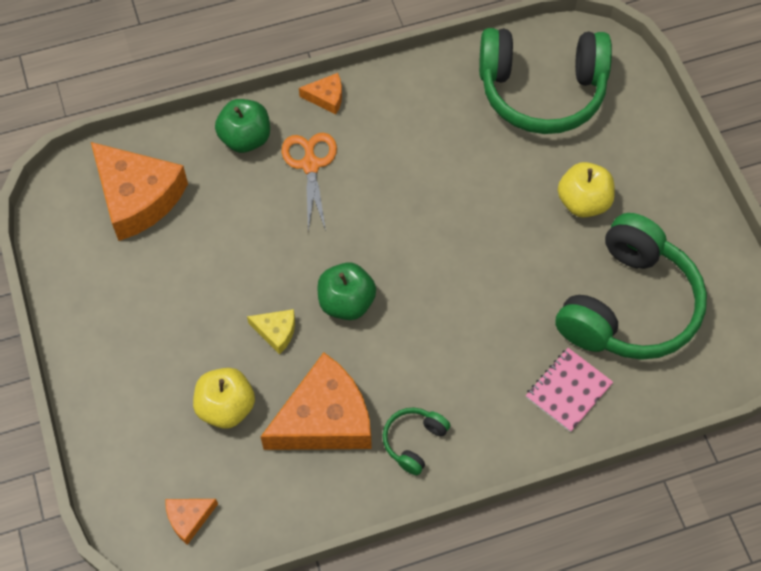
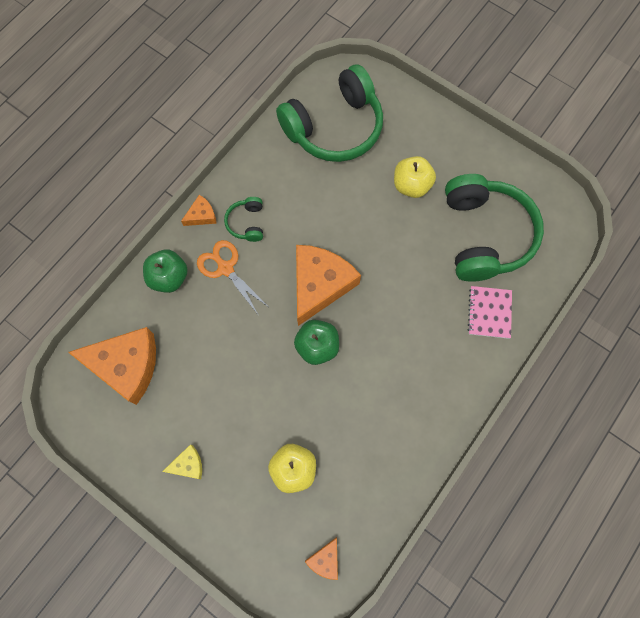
camera: 35 degrees left, 10 degrees up
(276, 332) = (287, 396): yellow cheese -> yellow cheese (188, 465)
(324, 419) = (360, 433): orange cheese -> orange cheese (319, 284)
(414, 441) = (424, 409): green headphones -> green headphones (247, 223)

